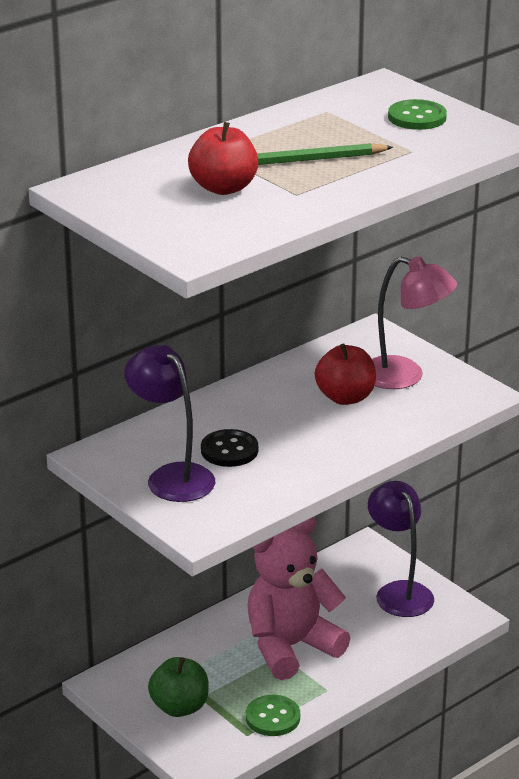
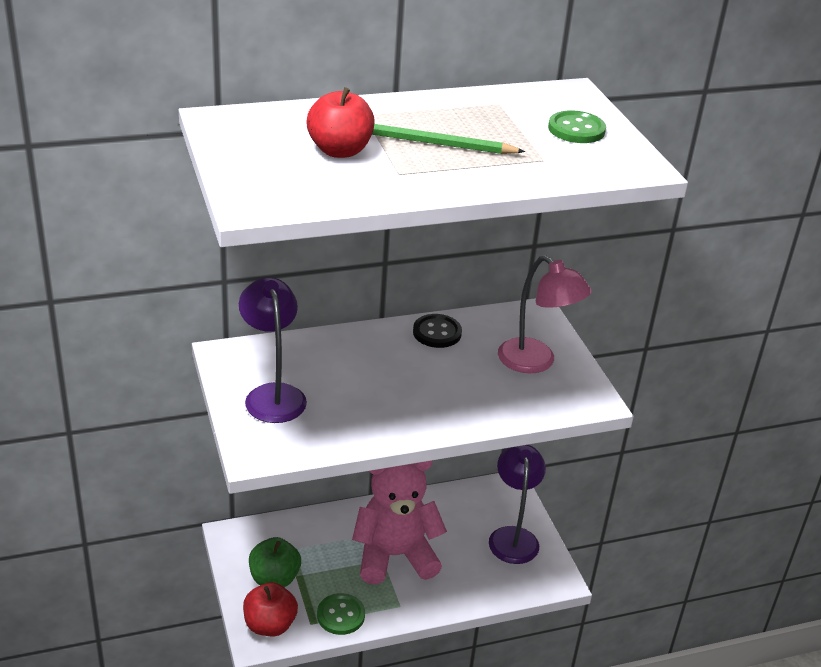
camera: 20 degrees right, 5 degrees up
(229, 450) = (337, 385): black button -> black button (437, 333)
(345, 397) = (470, 366): red apple -> red apple (270, 625)

